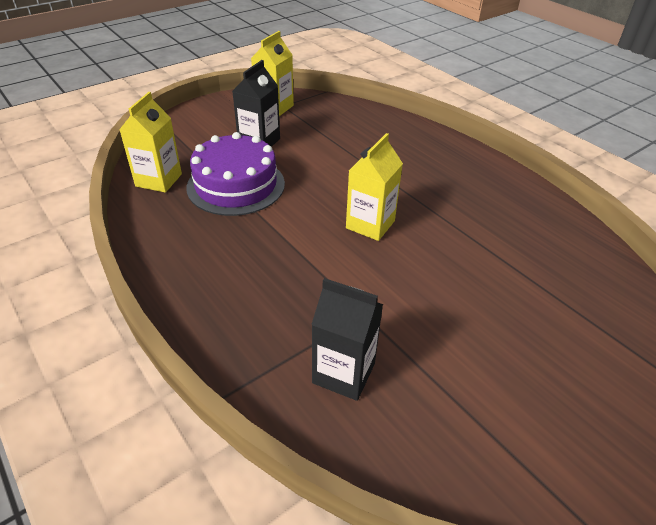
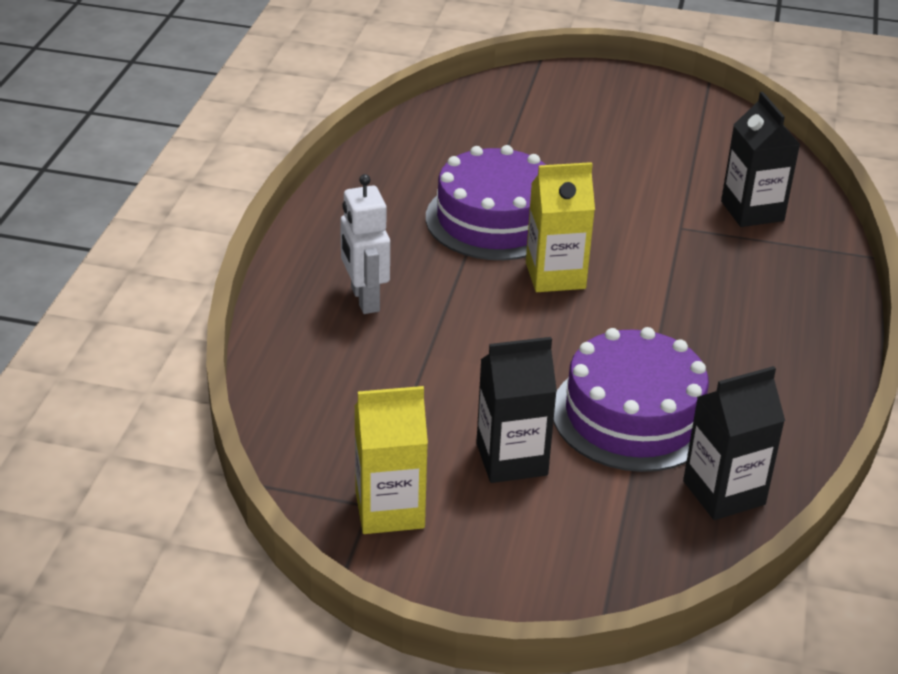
camera: 130 degrees left, 5 degrees down
(159, 180) = (724, 493): yellow carton -> black carton
(415, 157) = (364, 299): none -> white robot
(452, 234) = (495, 219): none -> purple cake

